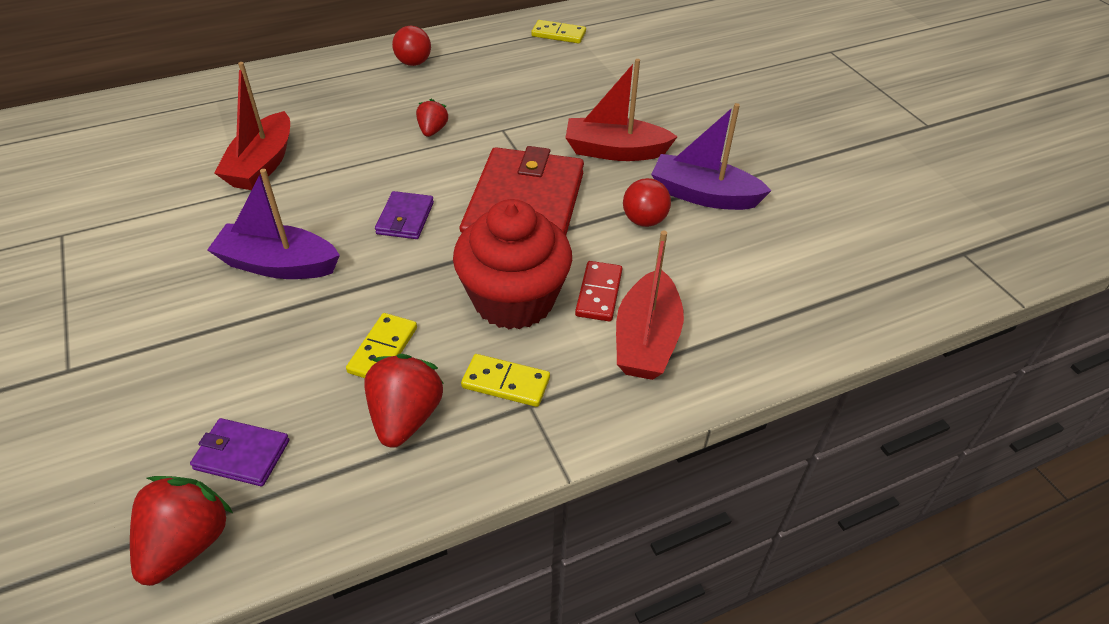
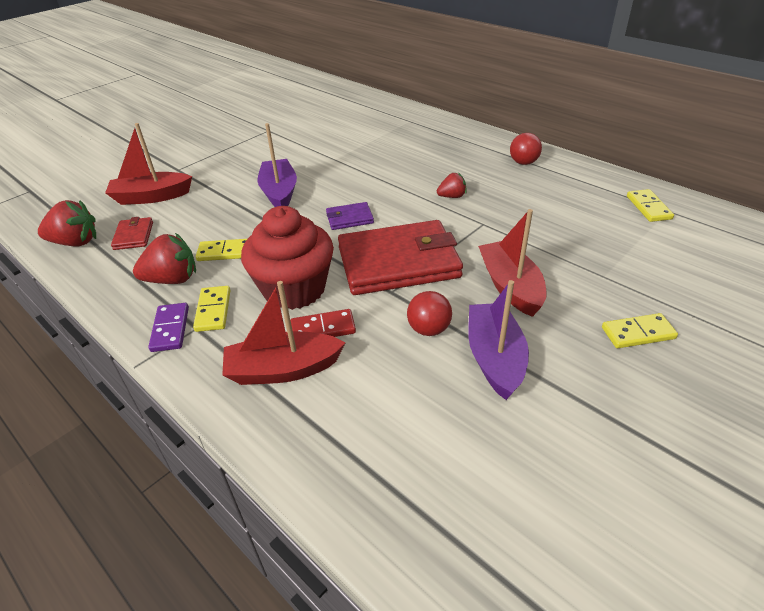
camera: 70 degrees right, 5 degrees down
(242, 454) = (133, 236): purple wallet -> red wallet
(262, 164) = (363, 155): red boat -> red boat (152, 197)
(516, 432) = (170, 329): none -> purple domino
(714, 113) = (638, 333): none -> yellow domino

